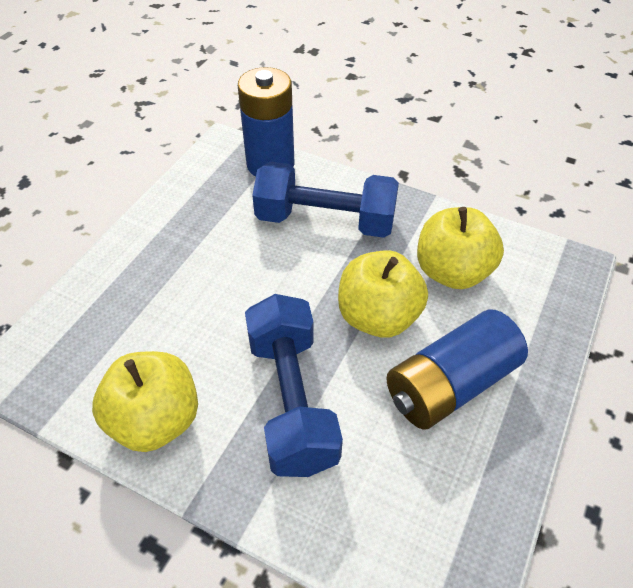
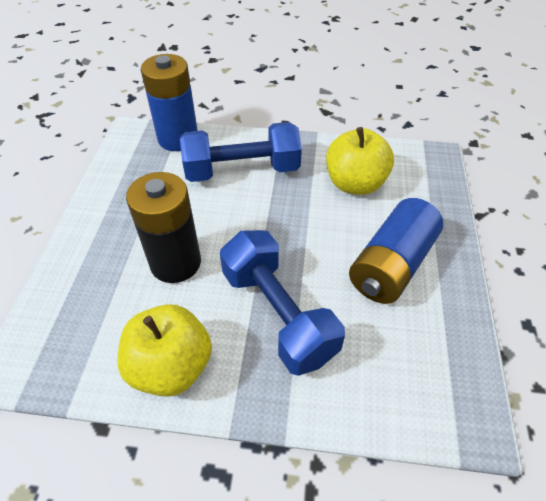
camera: 20 degrees left, 0 degrees up
(208, 307) = (175, 263): none -> black battery
(378, 317) = (315, 231): yellow apple -> none

